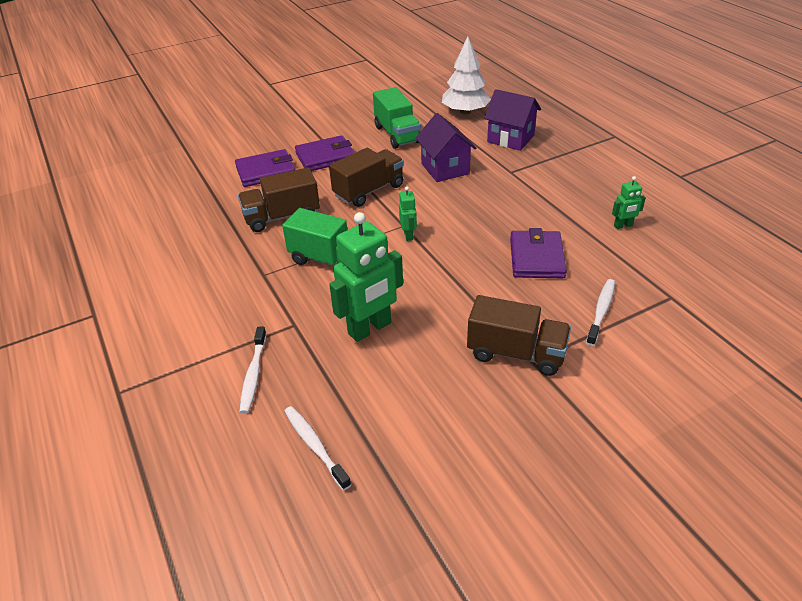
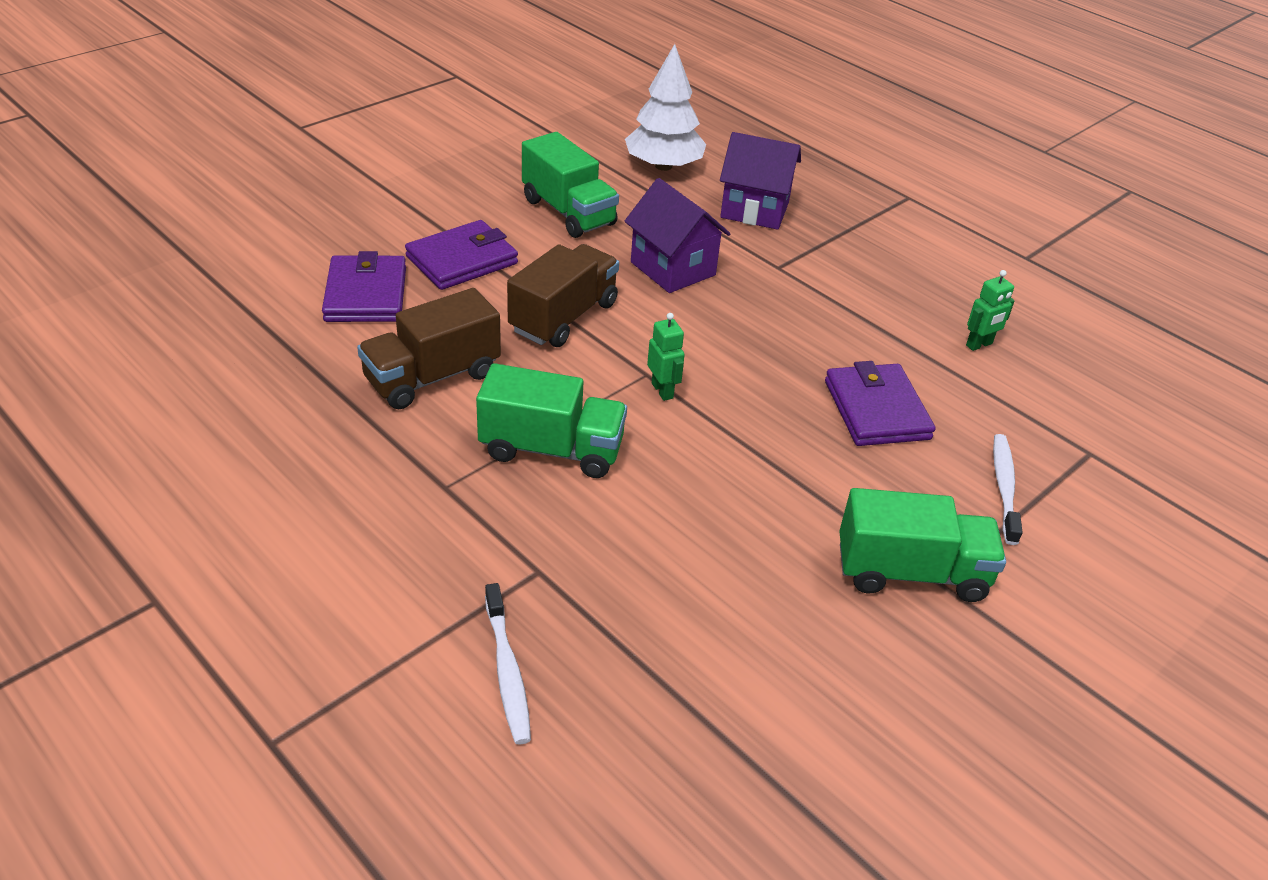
camera: 20 degrees left, 0 degrees up
(266, 171) = (366, 294): purple wallet -> purple wallet turned 60 degrees counterclockwise
(315, 446) = (665, 780): white toothbrush -> none
(370, 329) = (669, 561): green robot -> none
(516, 353) = (911, 572): brown truck -> green truck

